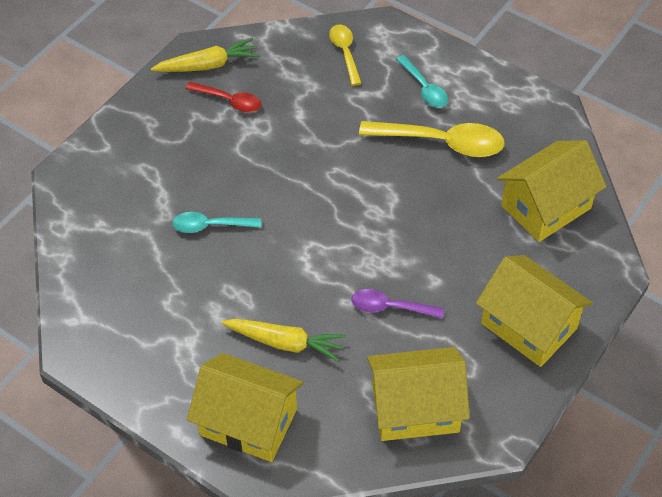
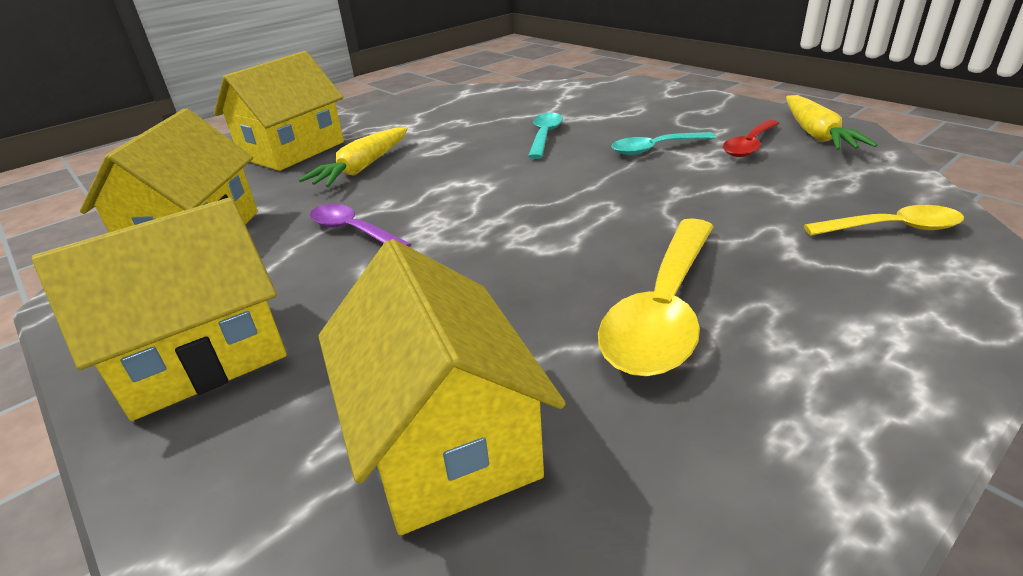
camera: 105 degrees right, 20 degrees down
(390, 307) = (353, 231): purple spoon -> purple spoon turned 75 degrees counterclockwise
(424, 88) = (820, 306): turquoise spoon -> turquoise spoon (655, 149)

